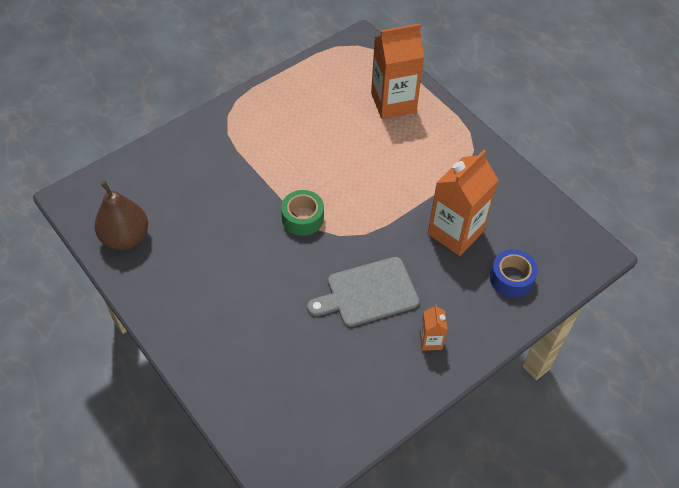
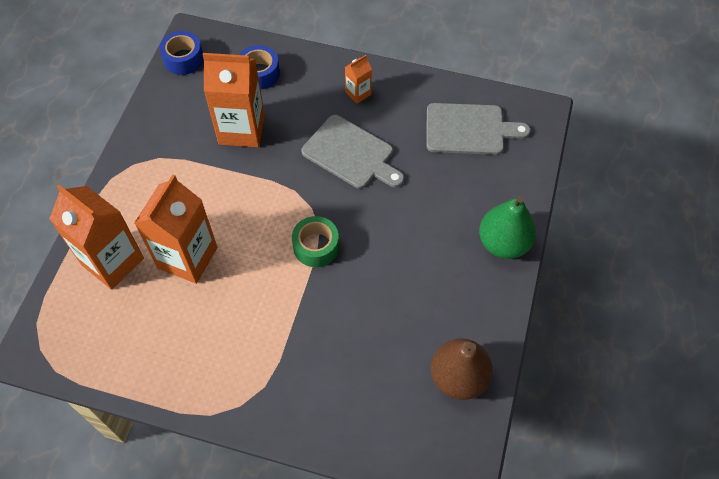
camera: 125 degrees left, 5 degrees up
(190, 343) = (503, 243): none -> green pear
(318, 404) = (469, 129): none -> grey cutting board
(361, 141) = (187, 257): none -> orange carton
(569, 233) = (183, 59): none -> blue tape

